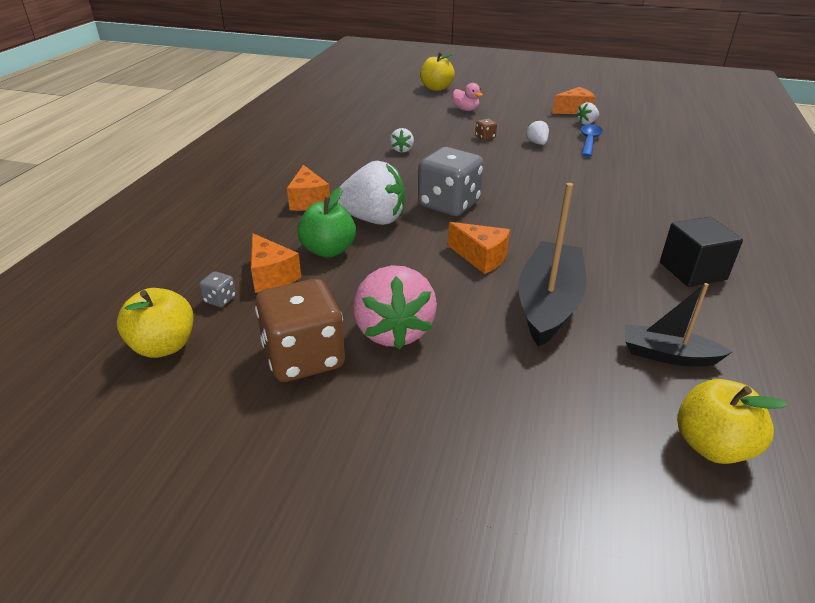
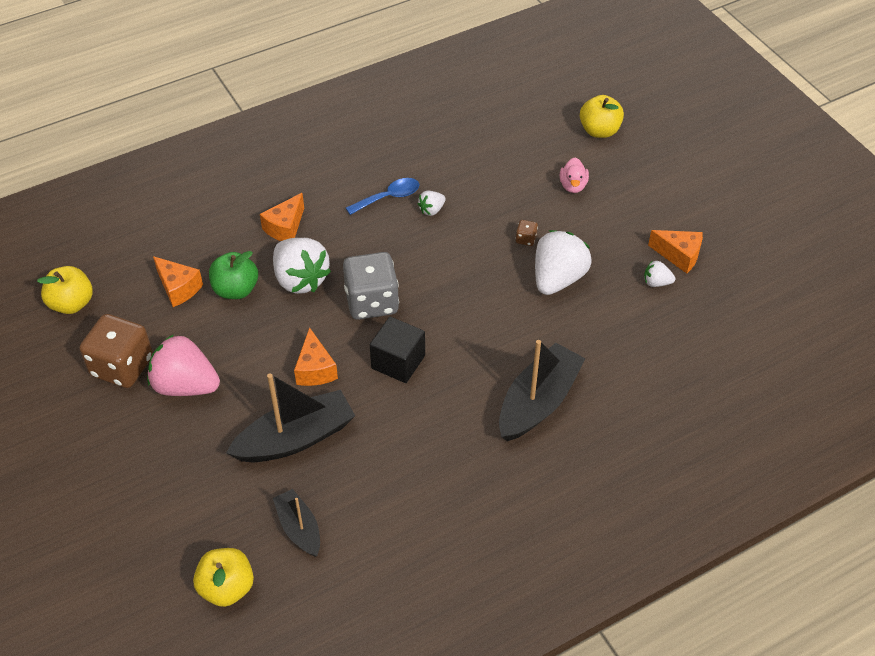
camera: 45 degrees right, 15 degrees up
(220, 299) = (132, 288): grey dice -> none
(271, 276) = (178, 288): orange cheese -> orange cheese turned 60 degrees counterclockwise
(393, 331) = (185, 385): pink strawberry -> pink strawberry turned 75 degrees clockwise
(537, 143) = (558, 279): white strawberry -> white strawberry, size x2.14
(589, 141) = (611, 308): blue spoon -> blue spoon (389, 197)
(644, 193) = (538, 402): none -> black boat
(692, 271) = (430, 493): black cube -> black cube (398, 362)

